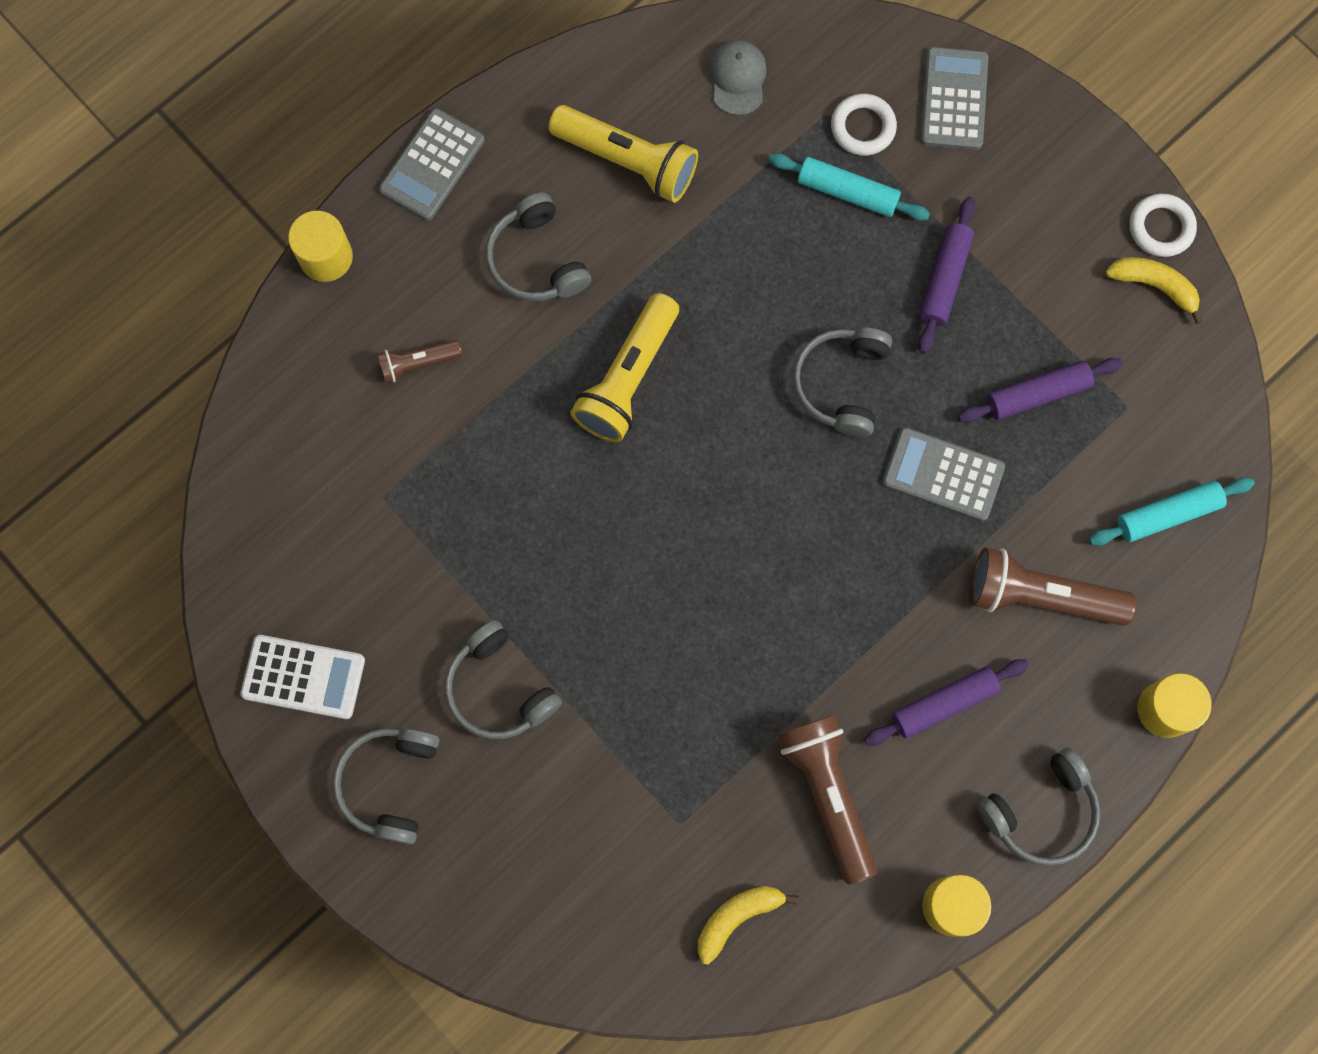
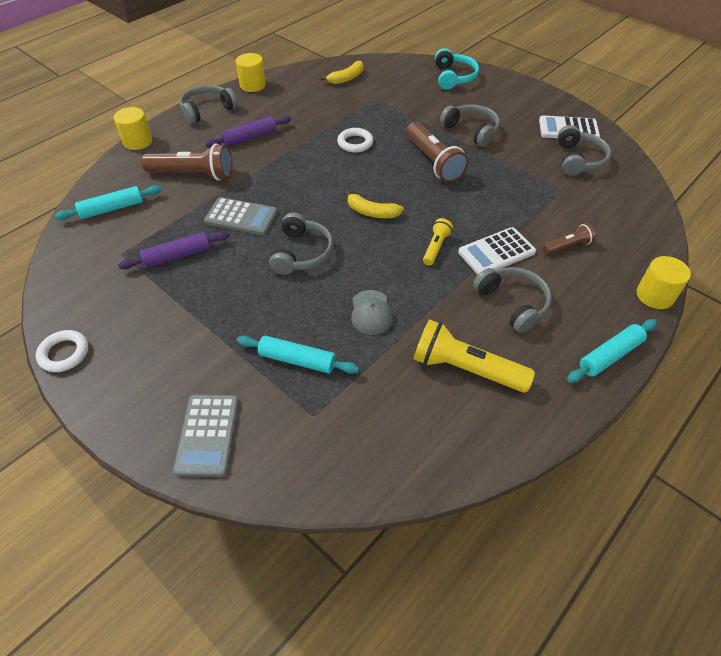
camera: 175 degrees right, 25 degrees down
(390, 783) = (511, 103): grey headphones -> grey headphones (578, 160)
(432, 165) = (610, 356): grey calculator -> turquoise rolling pin
(492, 900) = (453, 77): none -> turquoise headphones
(534, 360) = (496, 252): none -> white calculator
(627, 378) = (436, 247): yellow flashlight -> yellow flashlight, size x0.54
(737, 78) = (389, 438): grey cap -> grey cap (371, 312)
(828, 794) = (308, 110): brown flashlight -> brown flashlight (433, 162)
(863, 127) = (285, 407): white ring -> white ring (355, 143)
(944, 279) = (230, 311): purple rolling pin -> none
(1154, 286) = (82, 317): yellow banana -> yellow banana (371, 212)

